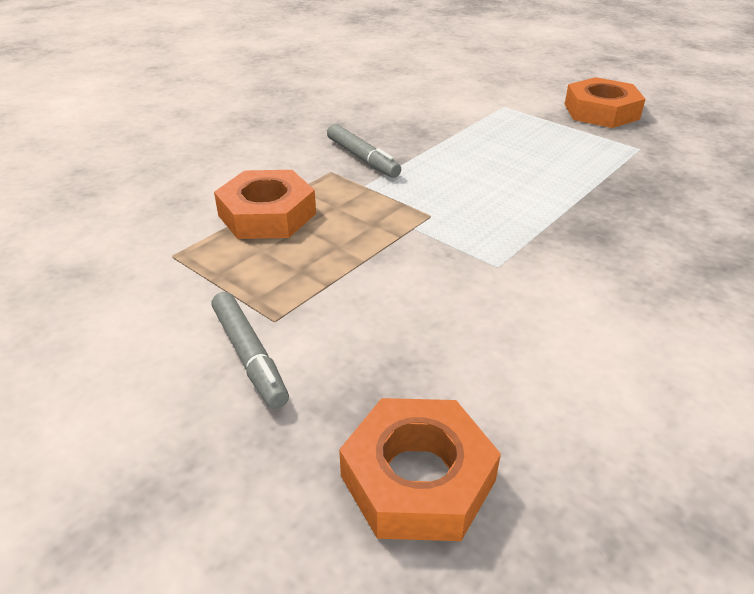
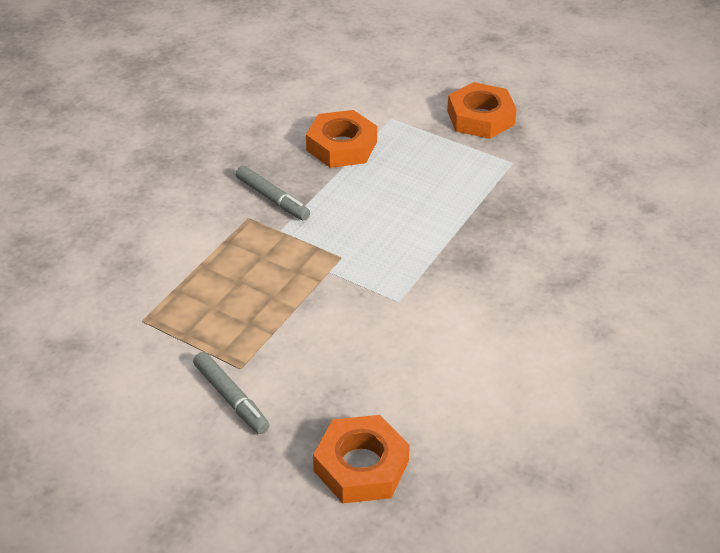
camera: 10 degrees left, 5 degrees up
(267, 214) = (206, 271): orange nut -> orange nut (341, 146)

